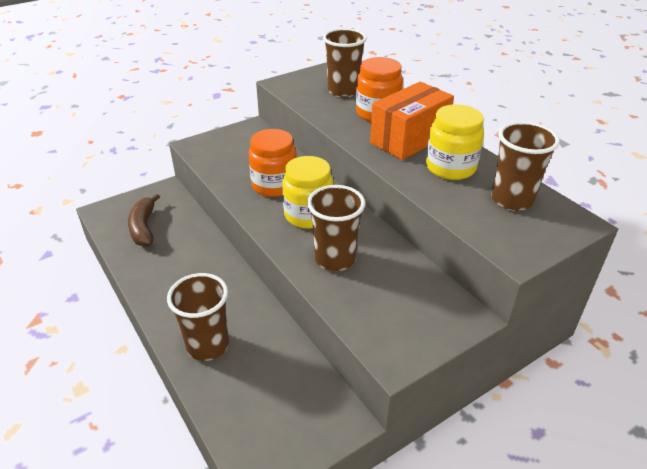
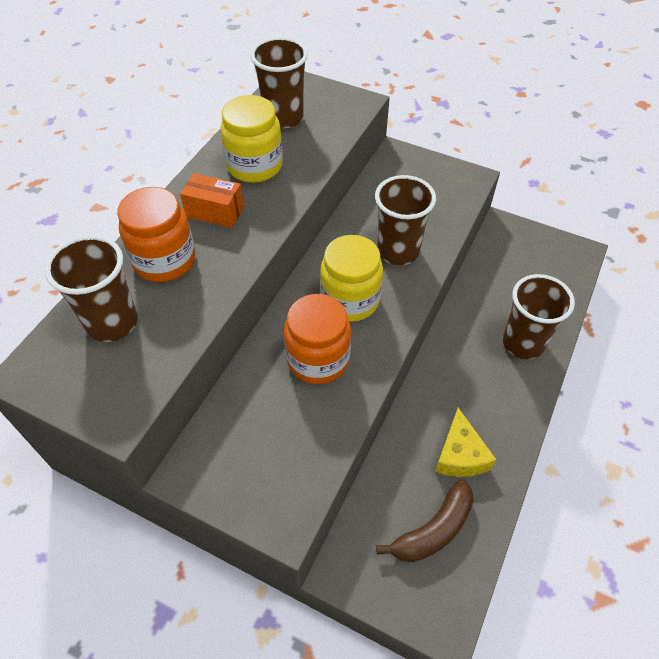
camera: 120 degrees left, 15 degrees up
(168, 260) = (460, 455): none -> yellow cheese
(409, 139) = (215, 212): orange box -> orange box, size x0.57

